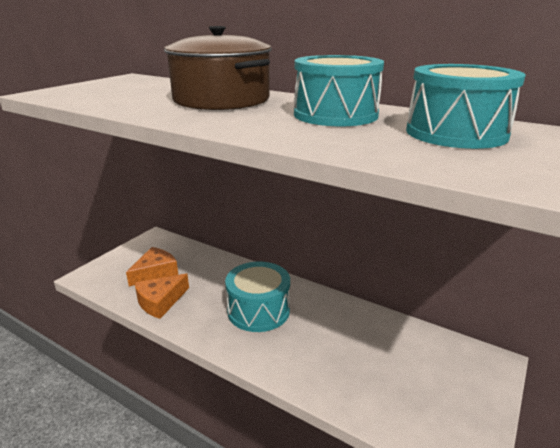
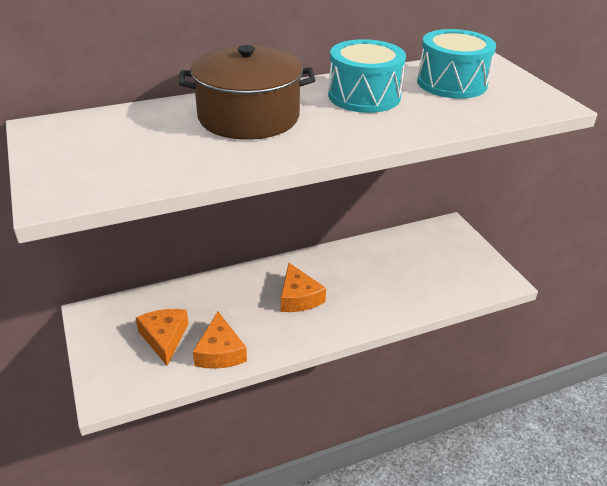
camera: 55 degrees left, 10 degrees up
(258, 310) = (298, 297): turquoise drum -> orange cheese

